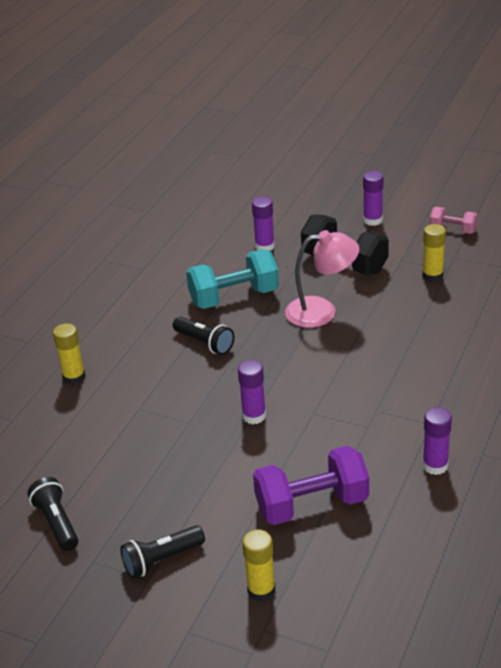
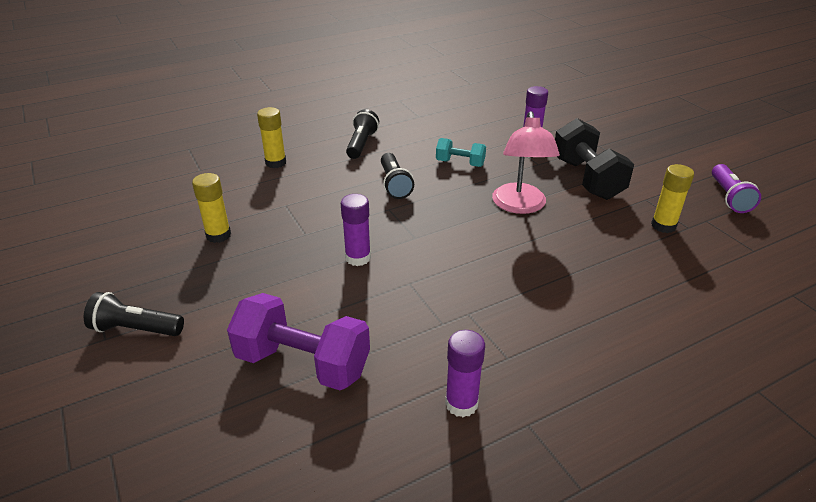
camera: 35 degrees right, 0 degrees up
(57, 523) = (120, 254): black flashlight -> black flashlight (361, 144)
(234, 297) = (460, 163): turquoise dumbbell -> turquoise dumbbell, size x0.55
(261, 590) = (160, 413): yellow glue stick -> yellow glue stick (218, 235)
(321, 311) = (520, 206): pink lamp -> pink lamp turned 60 degrees clockwise
(372, 220) = (652, 158): purple glue stick -> none
(453, 230) = (729, 197): pink dumbbell -> purple flashlight

